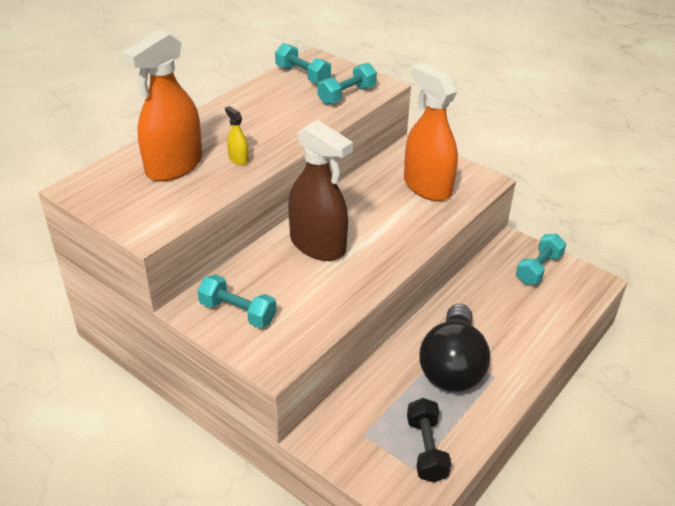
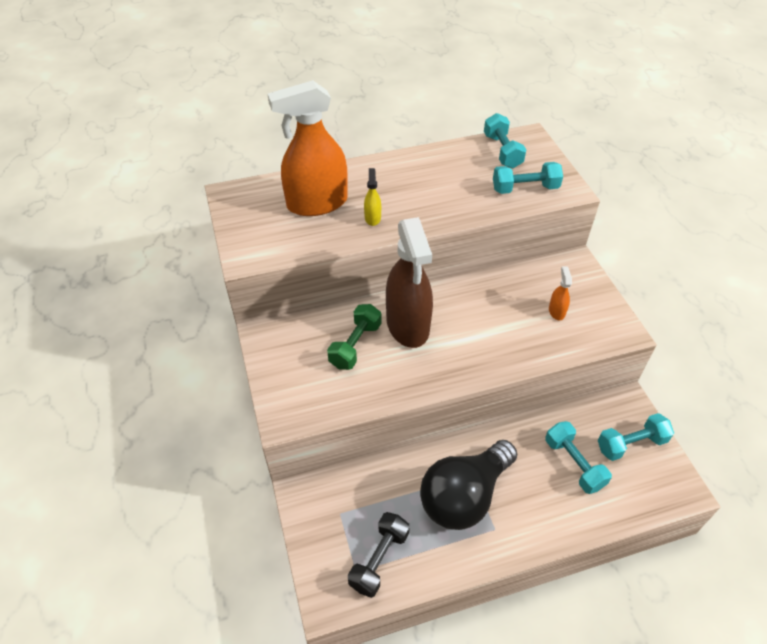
camera: 35 degrees right, 10 degrees up
(238, 312) = (294, 357): turquoise dumbbell -> turquoise dumbbell (574, 464)
(286, 279) = (355, 345): none -> green dumbbell
(427, 186) = (556, 311): orange spray bottle -> orange spray bottle, size x0.40

